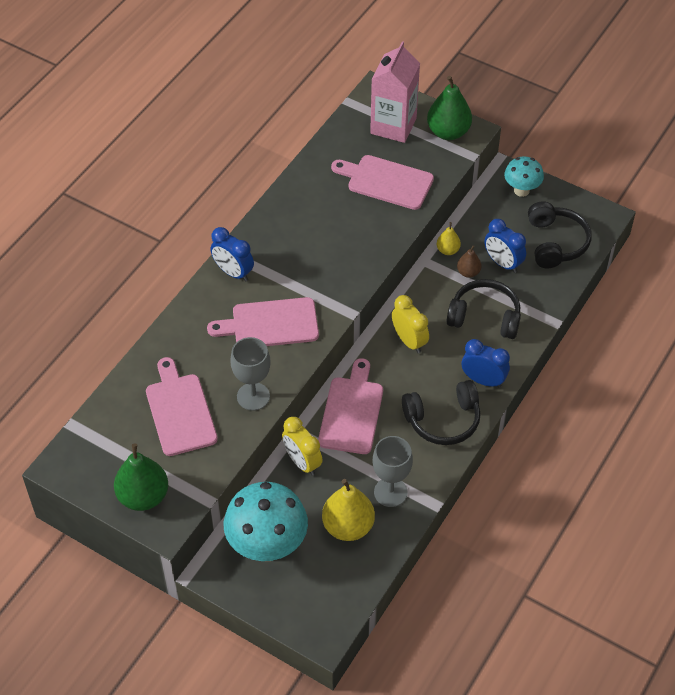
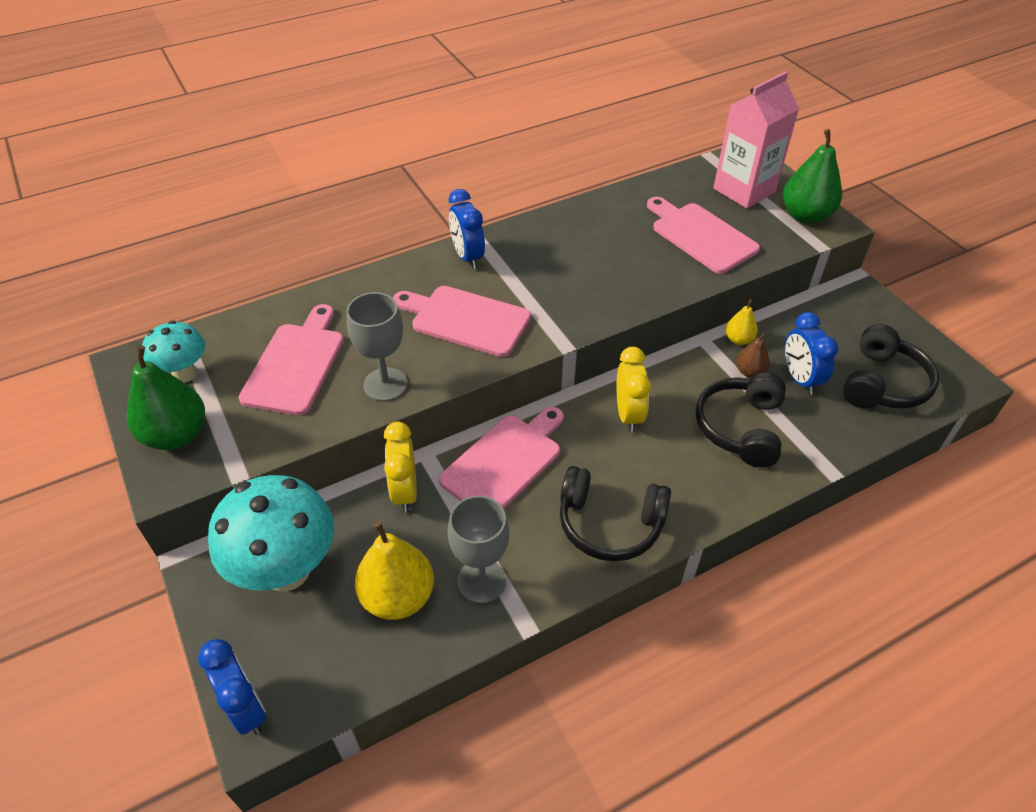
camera: 30 degrees right, 5 degrees down
(483, 380) = (693, 500): blue clock -> blue clock (247, 708)
(484, 317) = (740, 427): black headphones -> black headphones turned 120 degrees counterclockwise
(521, 190) = (868, 314): turquoise mushroom -> turquoise mushroom (184, 374)

